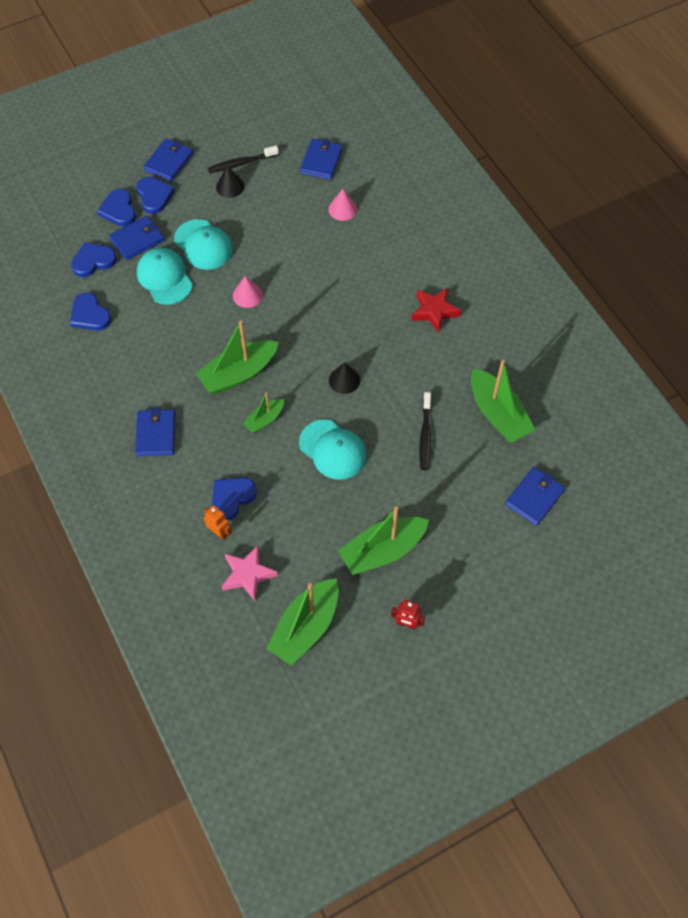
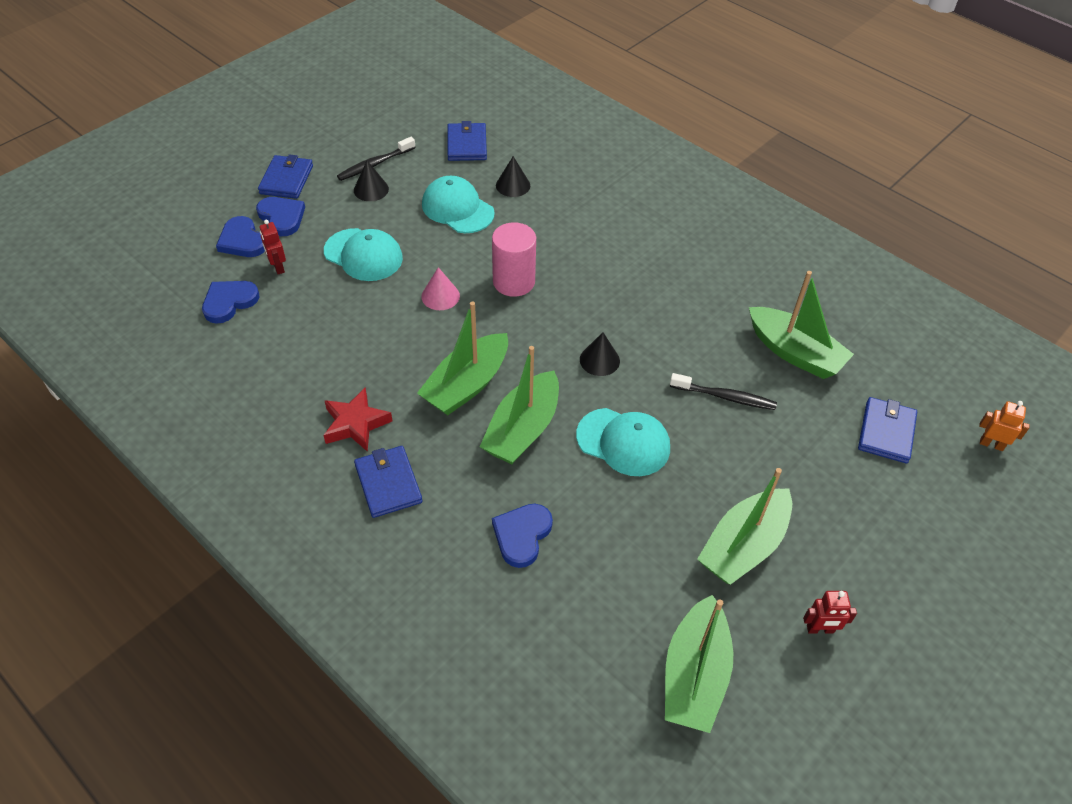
camera: 20 degrees left, 10 degrees down
(90, 315) = (246, 363): blue heart -> none
(137, 240) = (278, 267): blue wallet -> red robot
(164, 278) = (329, 300): turquoise cap -> turquoise cap (457, 208)
(219, 532) = (524, 584): orange robot -> orange robot (991, 444)
(247, 574) = (586, 628): pink star -> none
(264, 419) = (523, 429): green boat -> green boat, size x1.85
(307, 297) = (514, 282): none -> pink cylinder
(342, 209) = (513, 185): pink cone -> black cone
(425, 435) = (725, 397): black toothbrush -> black toothbrush turned 60 degrees counterclockwise
(434, 312) = (667, 264): red star -> red star (356, 424)

